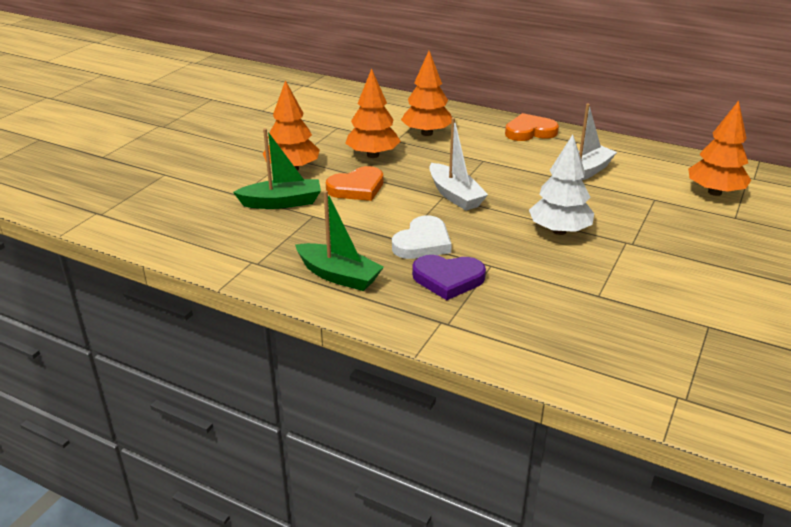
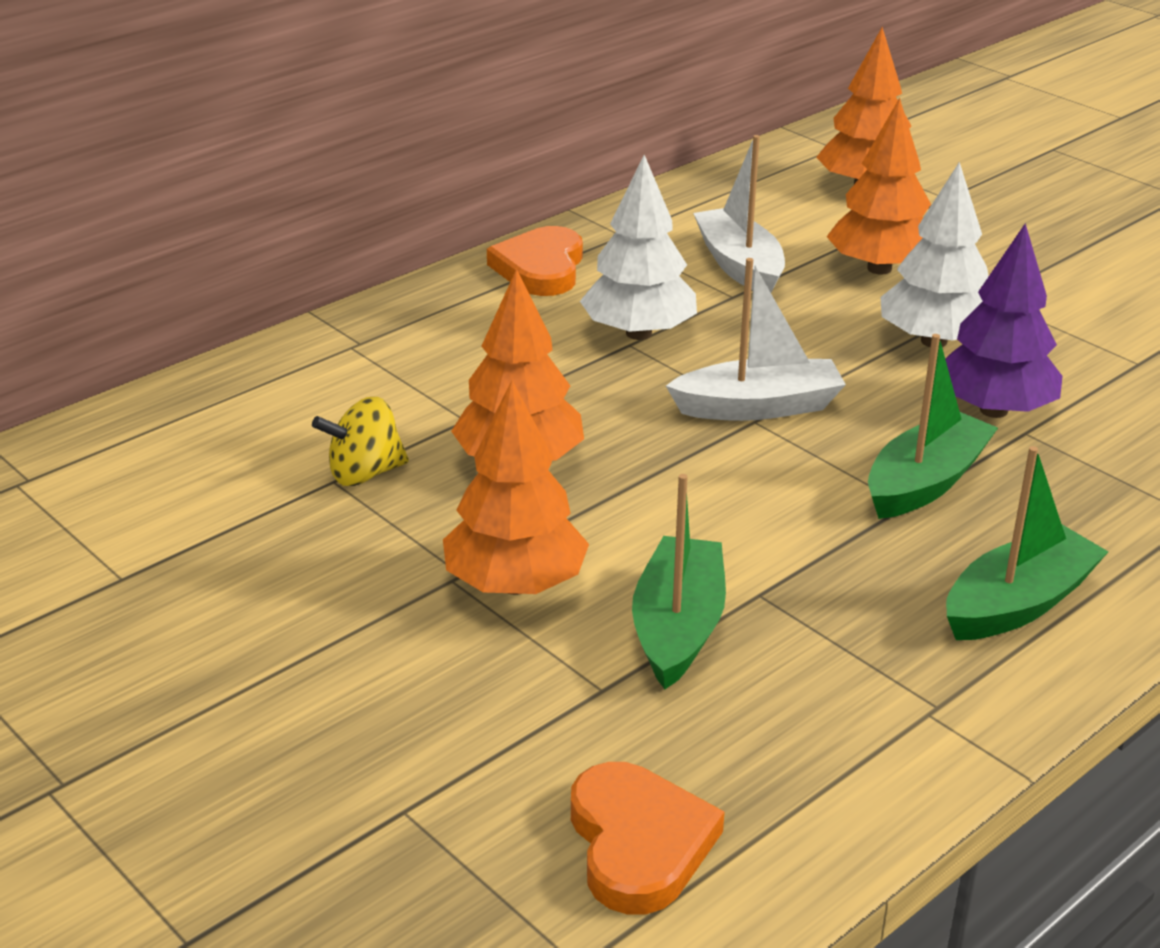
camera: 70 degrees left, 0 degrees up
(345, 131) = (364, 473): none -> yellow spinning top
(357, 188) = (664, 513): orange heart -> orange heart (639, 843)
(422, 243) = (925, 482): white heart -> green boat
(427, 133) = (460, 375): orange tree -> orange tree (879, 268)
(448, 279) = (1060, 484): purple heart -> none
(494, 160) = (639, 333): none -> white tree
(504, 254) = (993, 410): none -> purple tree

